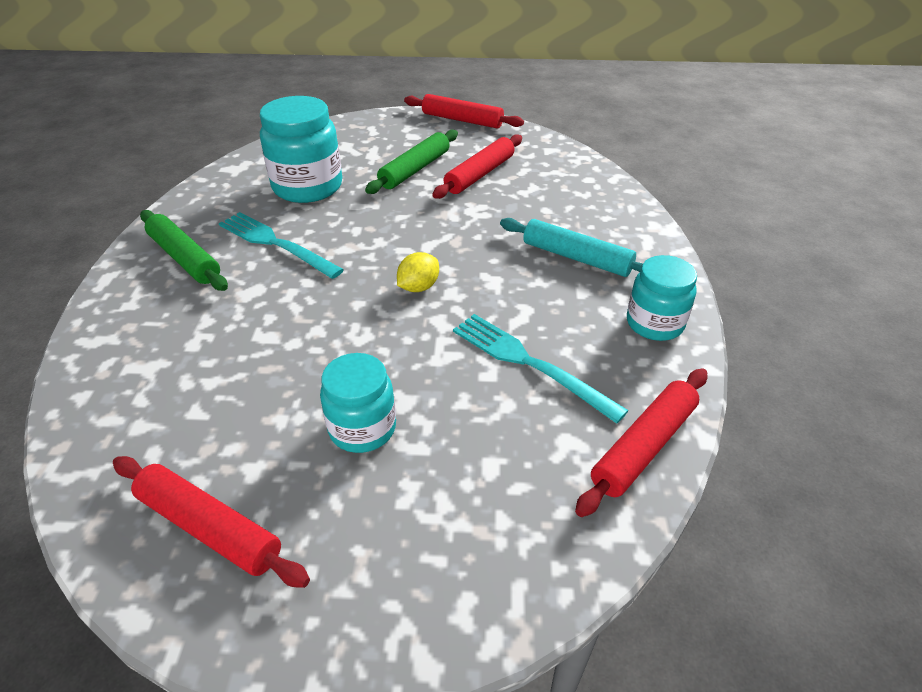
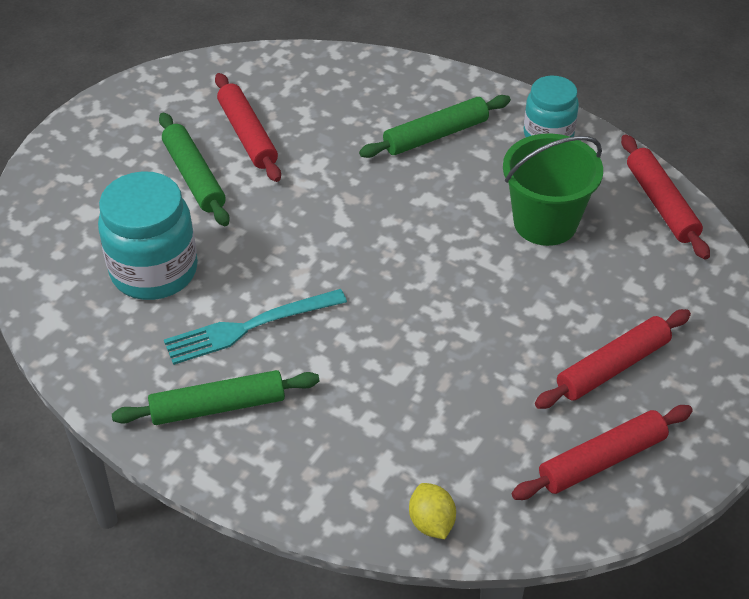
camera: 60 degrees left, 5 degrees up
(362, 428) = (554, 344): turquoise jar -> none
(418, 287) = (402, 249): yellow lemon -> yellow lemon (431, 523)
(462, 120) = (119, 100): red rolling pin -> red rolling pin (612, 366)
(529, 363) = (545, 222): turquoise fork -> green bucket
(576, 258) = (436, 135): turquoise rolling pin -> green rolling pin

